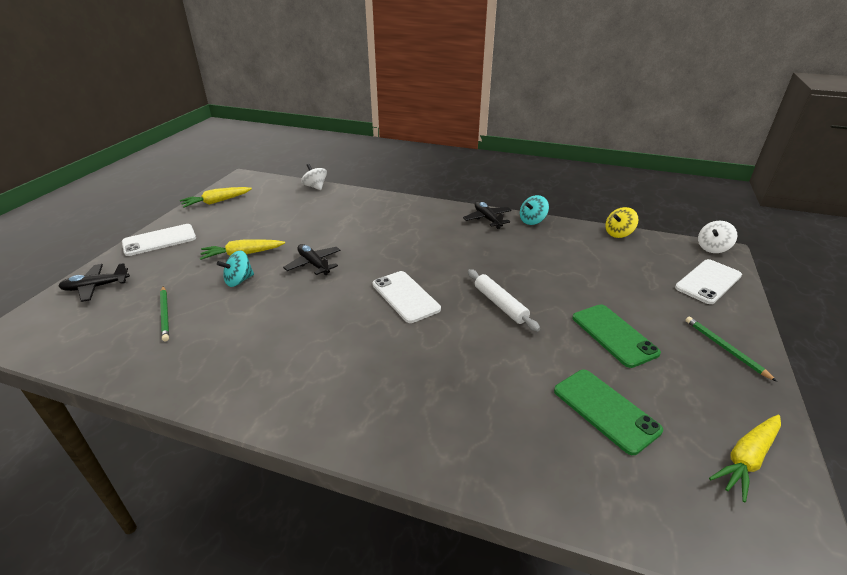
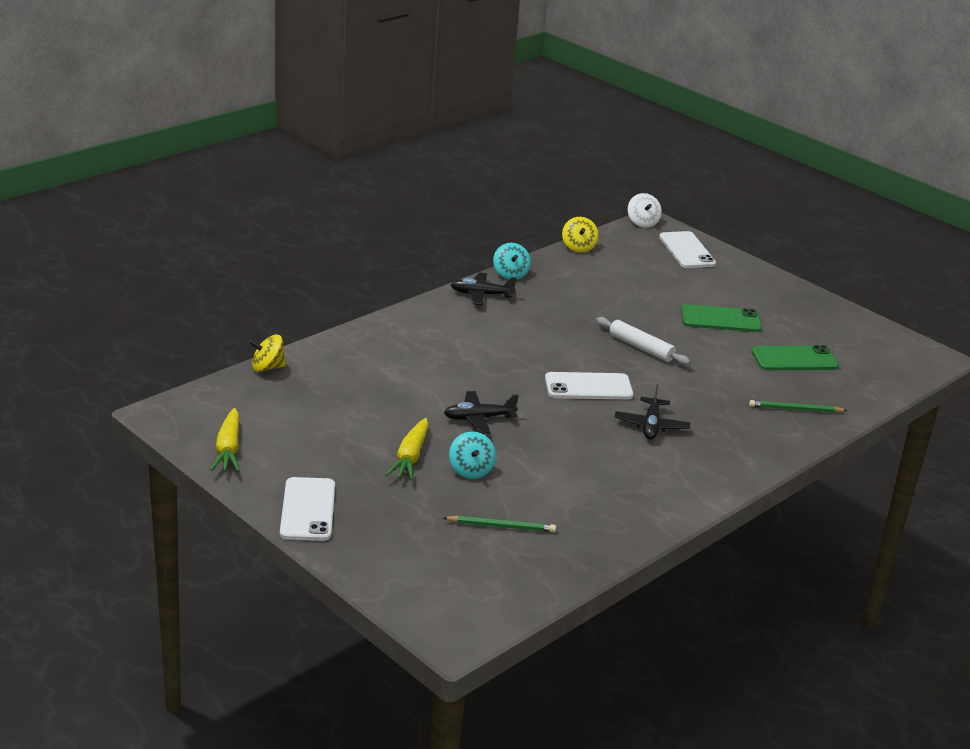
camera: 65 degrees left, 5 degrees down
(96, 287) = (394, 568): black plane -> black plane (651, 426)
(315, 187) = (267, 368): white spinning top -> yellow spinning top
(500, 304) = (641, 348): white rolling pin -> white rolling pin turned 45 degrees clockwise
(725, 348) = (767, 288): green pencil -> green pencil (795, 409)
(747, 459) = (863, 335): yellow carrot -> none

